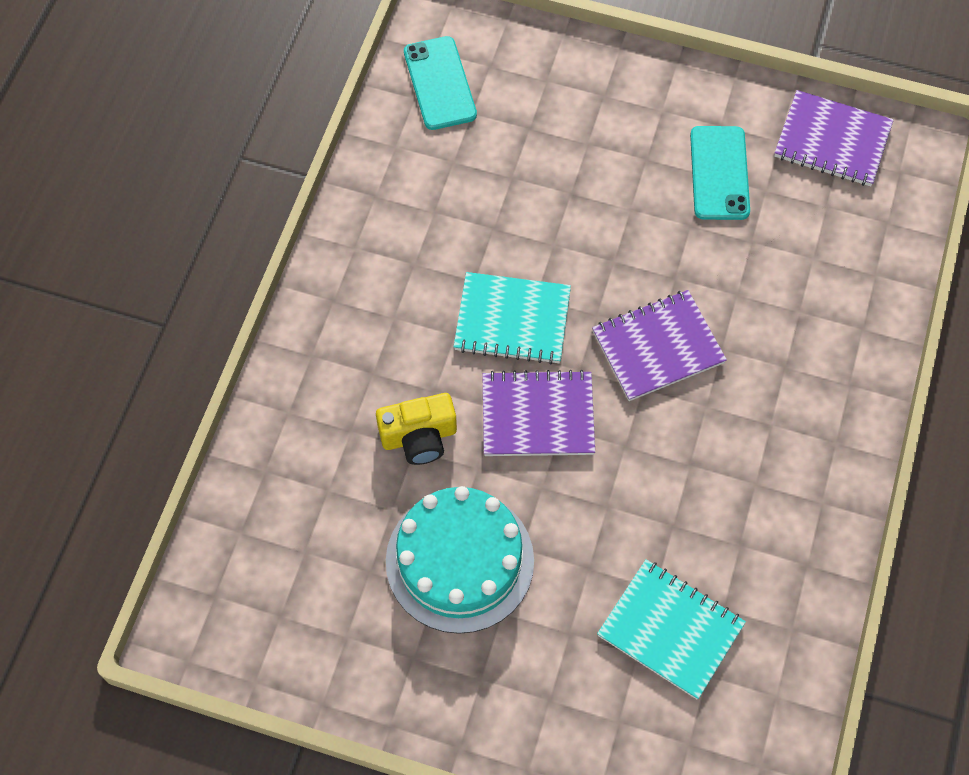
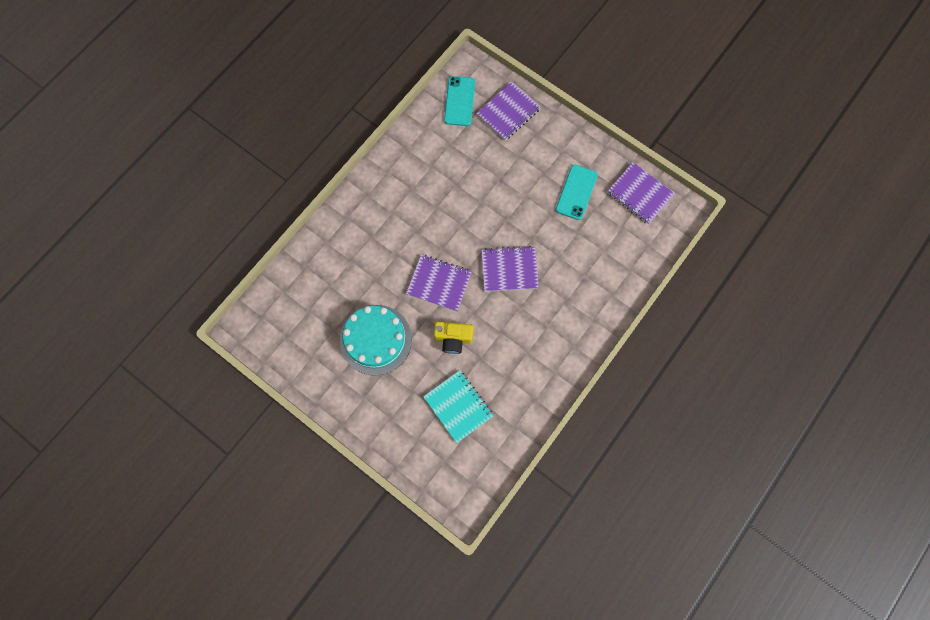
camera: 20 degrees right, 10 degrees up
(419, 437) = (380, 274): yellow camera -> yellow camera (453, 338)
(512, 320) = (446, 232): turquoise notebook -> none
(536, 75) = (508, 112): none -> purple notebook

